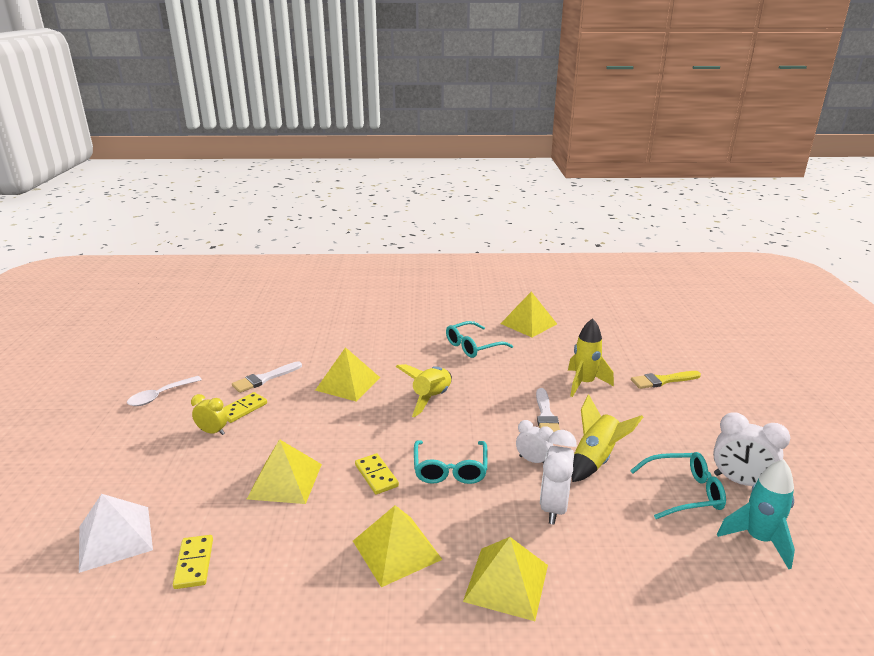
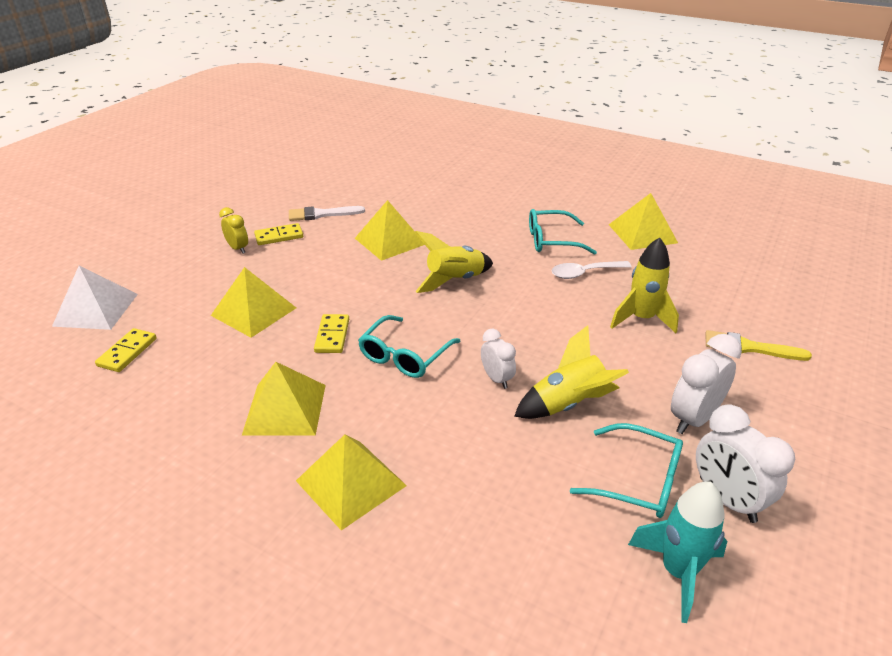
camera: 30 degrees right, 10 degrees up
(160, 396) = (227, 204): white spoon -> white spoon (584, 273)
(546, 416) = (559, 338): white brush -> none
(554, 507) = (470, 434): white clock -> white clock (693, 419)

